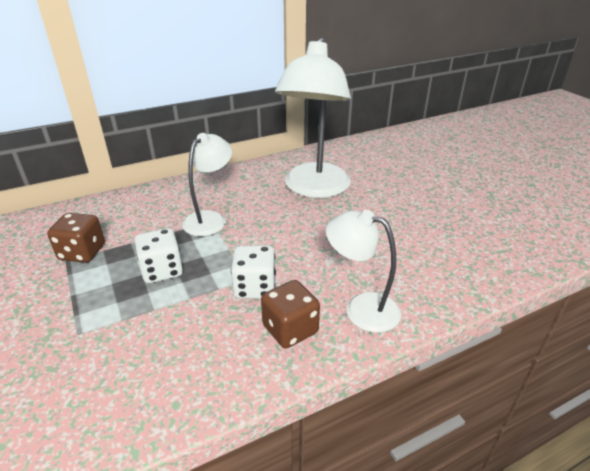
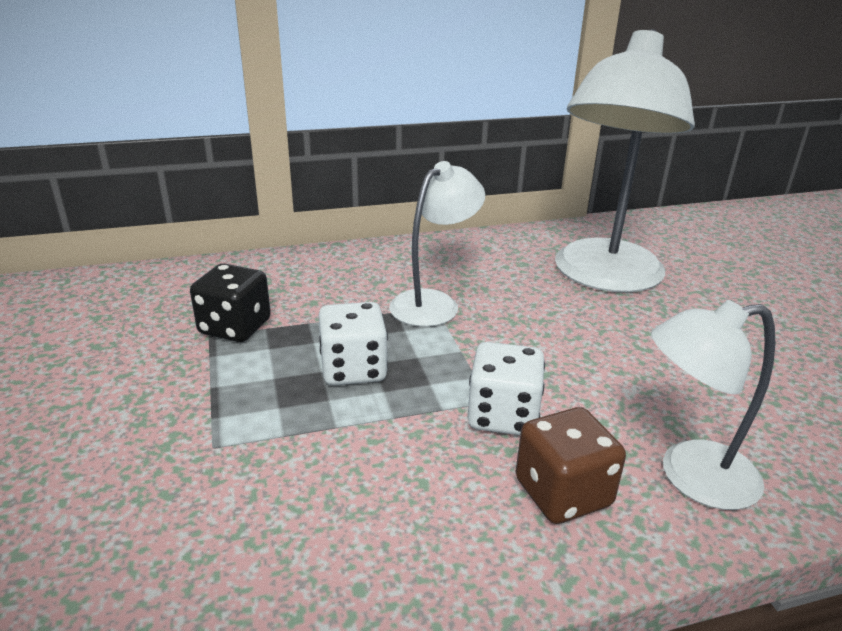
camera: 10 degrees right, 5 degrees down
(82, 252) = (235, 327): brown dice -> black dice
(361, 308) = (690, 476): white lamp -> white lamp turned 45 degrees counterclockwise

